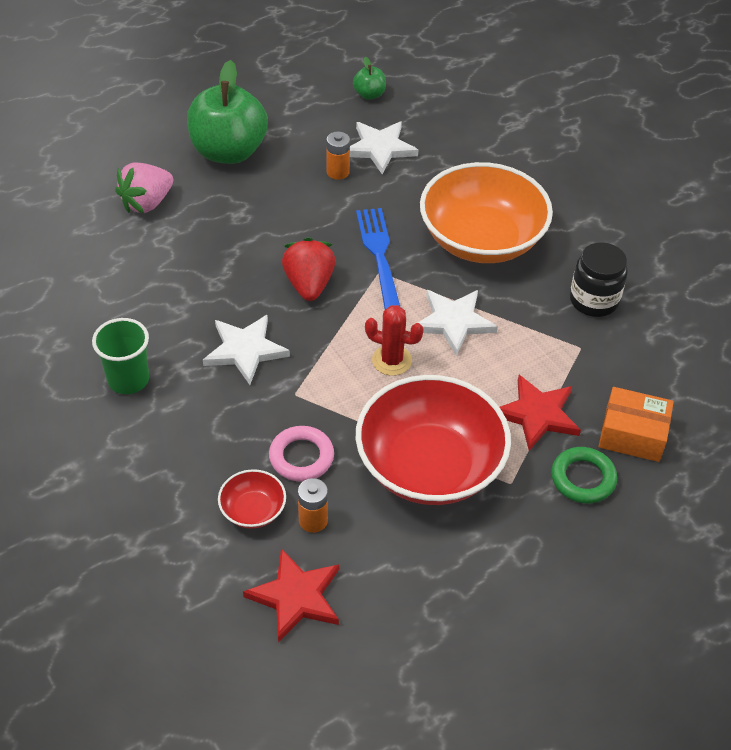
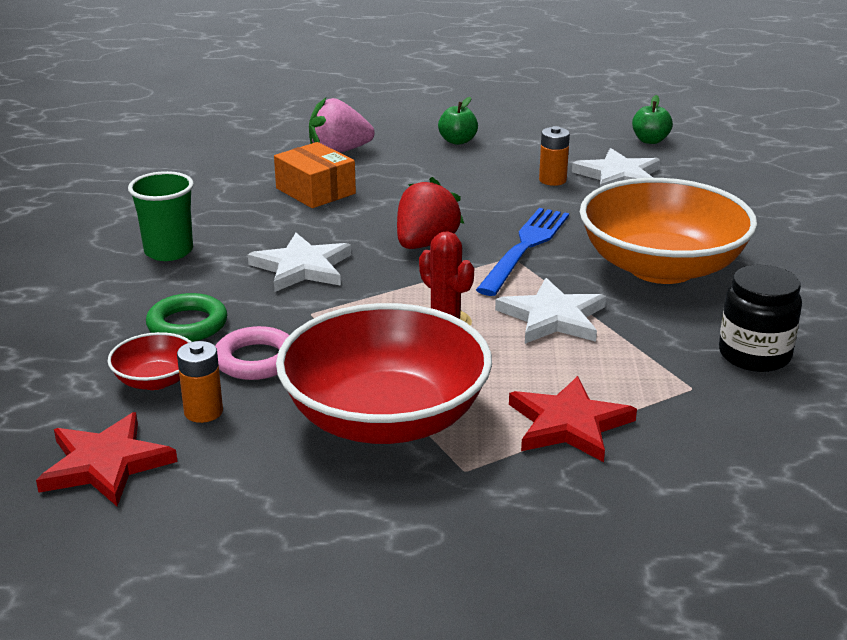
camera: 35 degrees right, 20 degrees down
(228, 151) = (457, 141): green apple -> green apple, size x0.44
(583, 478) = (564, 502): green ring -> green ring (187, 324)
(632, 434) = (680, 488): orange box -> orange box (315, 191)

